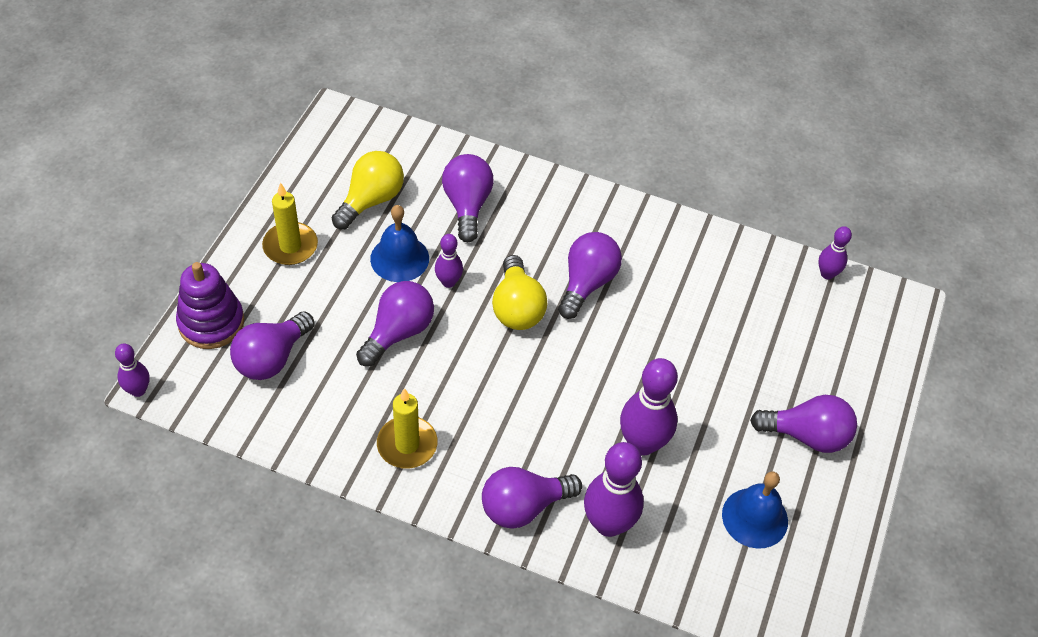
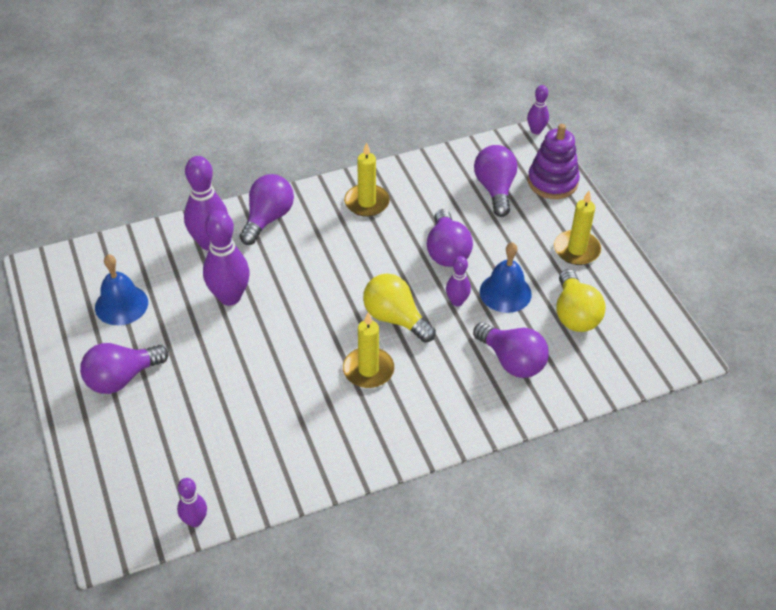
camera: 140 degrees right, 5 degrees down
(587, 283) = (368, 370): purple light bulb -> yellow candle

